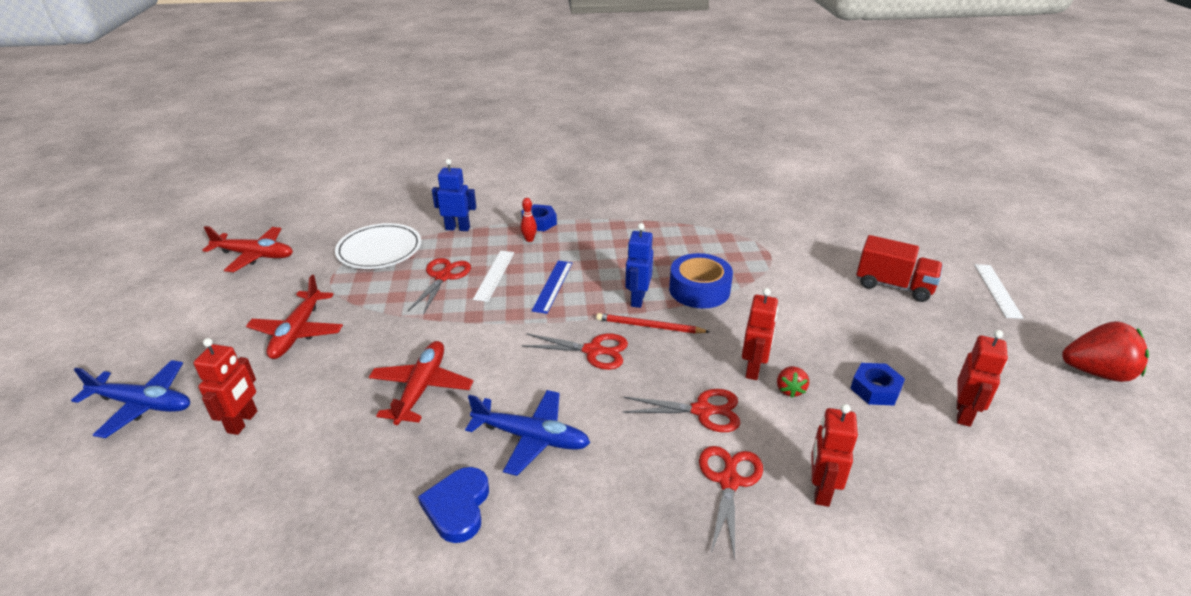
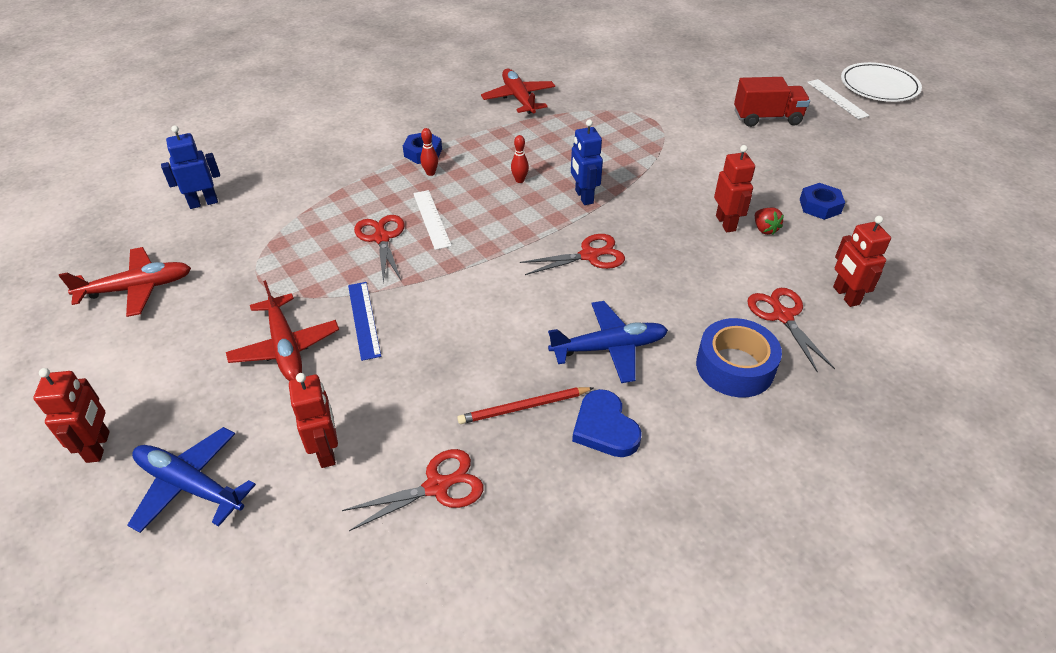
camera: 30 degrees left, 10 degrees up
(142, 404) = (191, 485): blue plane -> blue plane turned 135 degrees counterclockwise
(379, 250) = (282, 233): white plate -> white plate (879, 86)
(421, 389) = (472, 348): red plane -> red plane (519, 98)
(458, 228) = (344, 184): blue robot -> blue robot (203, 203)
(553, 286) = (497, 210): blue ruler -> blue ruler (364, 319)
(595, 268) = (519, 180): none -> red bowling pin
(649, 326) = (615, 217): red pencil -> red pencil (523, 407)
(699, 290) = (626, 171): blue tape -> blue tape (735, 367)
(703, 411) = (719, 271): red scissors -> red scissors (438, 486)
(964, 414) = (887, 203): red robot -> red robot (99, 447)
(1096, 372) = (939, 141): red strawberry -> none

